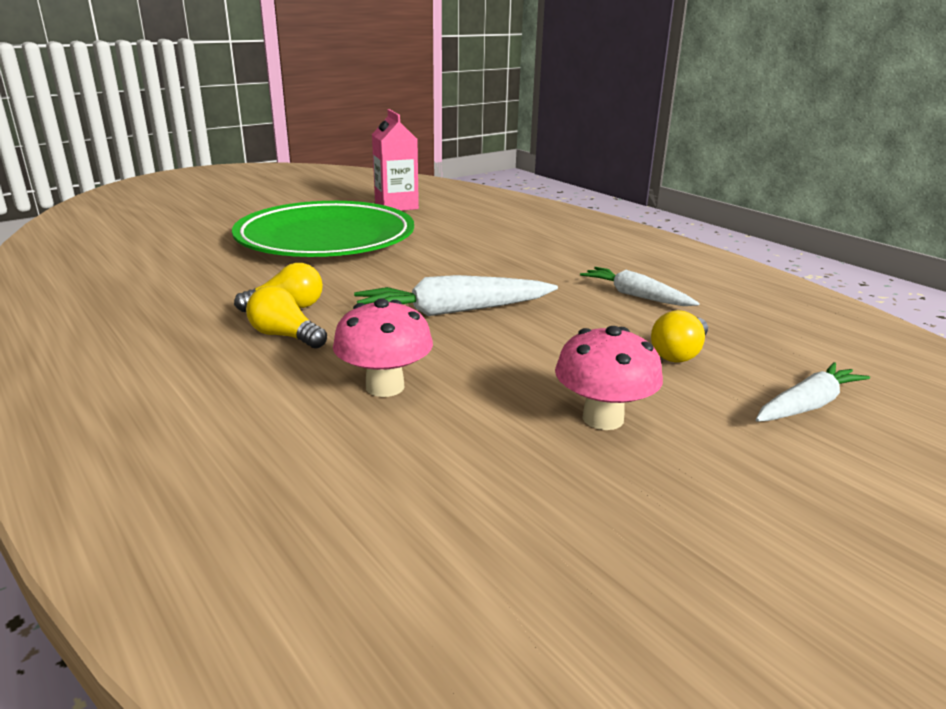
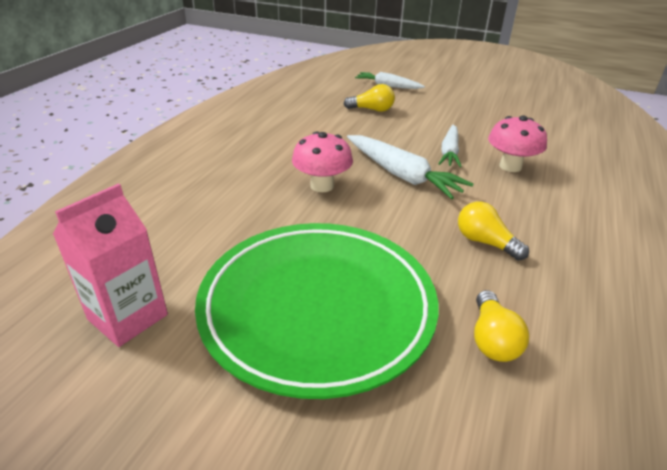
camera: 120 degrees left, 10 degrees up
(285, 336) = (518, 220): yellow light bulb -> yellow light bulb (492, 339)
(603, 418) = (455, 116): pink mushroom -> pink mushroom (322, 186)
(635, 296) = (305, 128): white carrot -> white carrot (449, 152)

